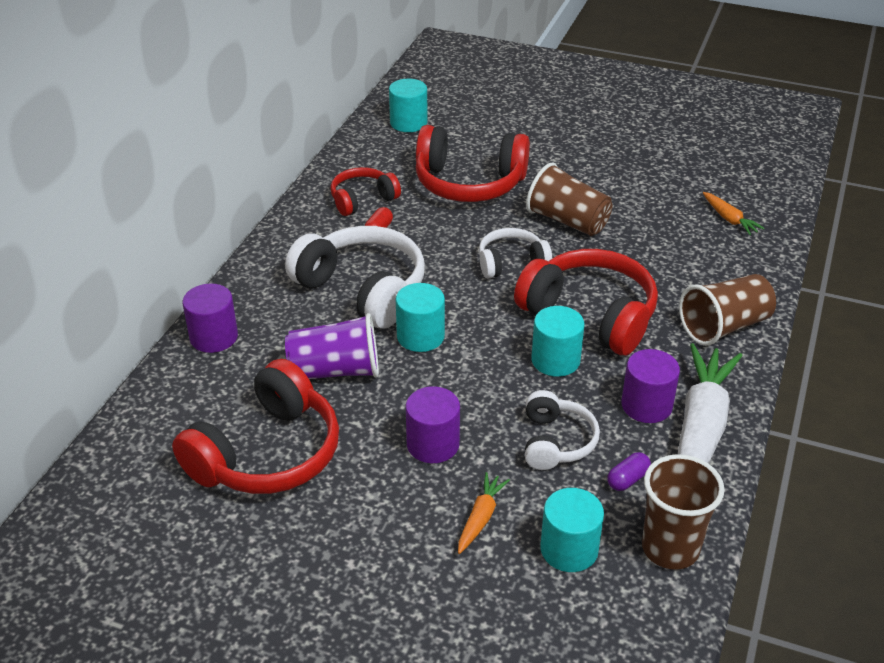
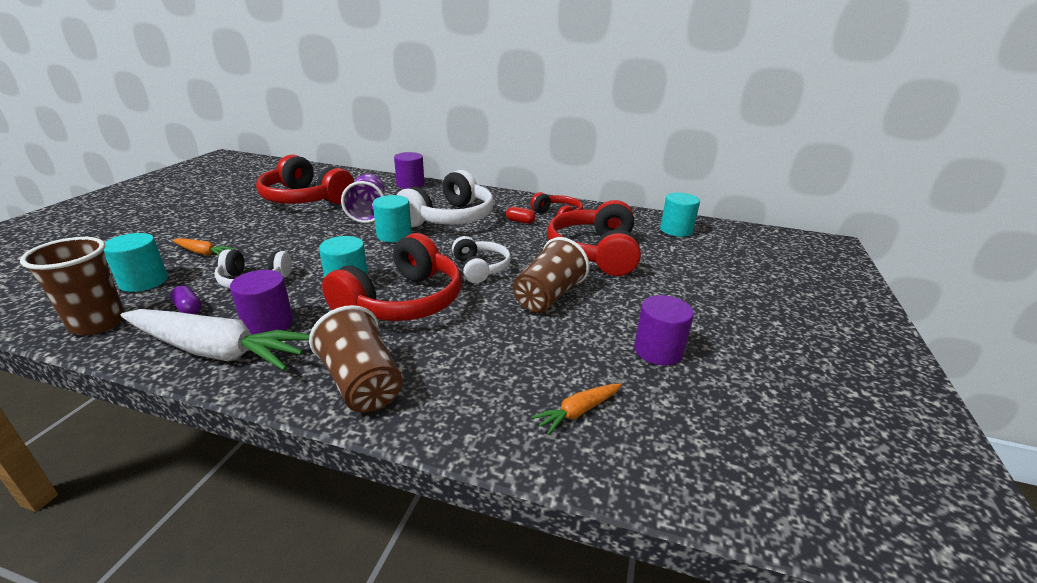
camera: 85 degrees right, 10 degrees down
(433, 444) = (282, 239): purple cylinder -> purple cylinder (658, 350)

